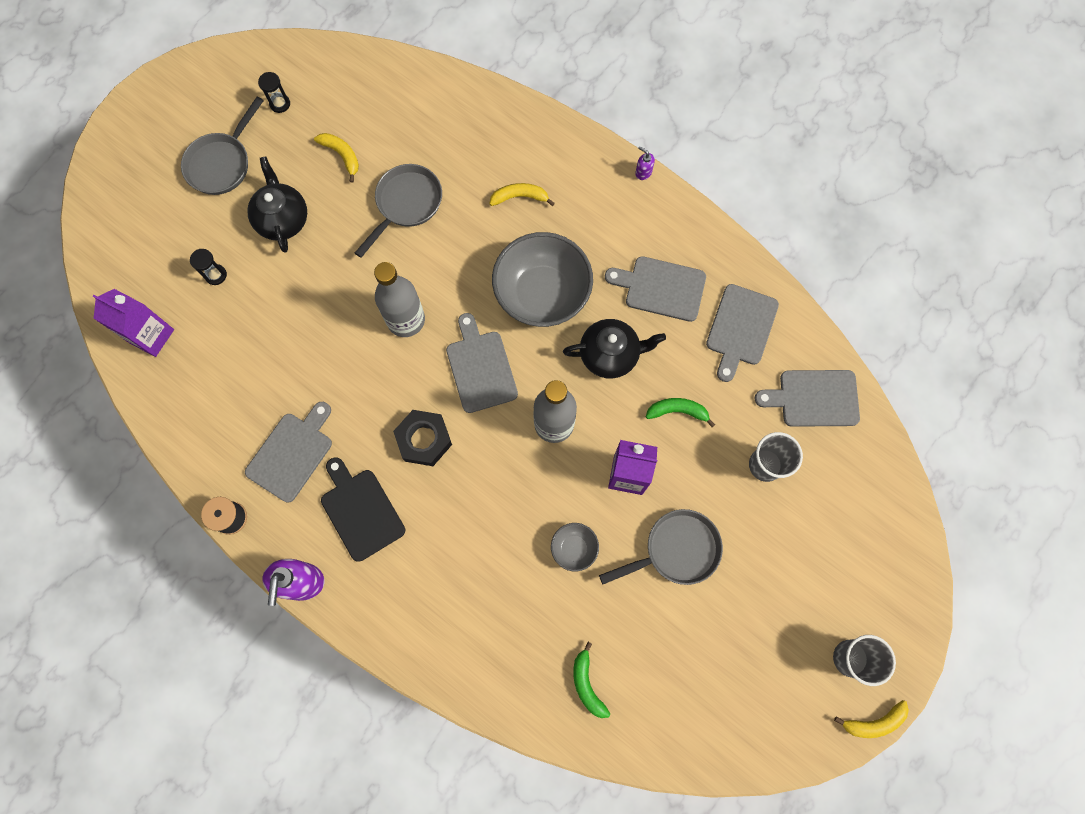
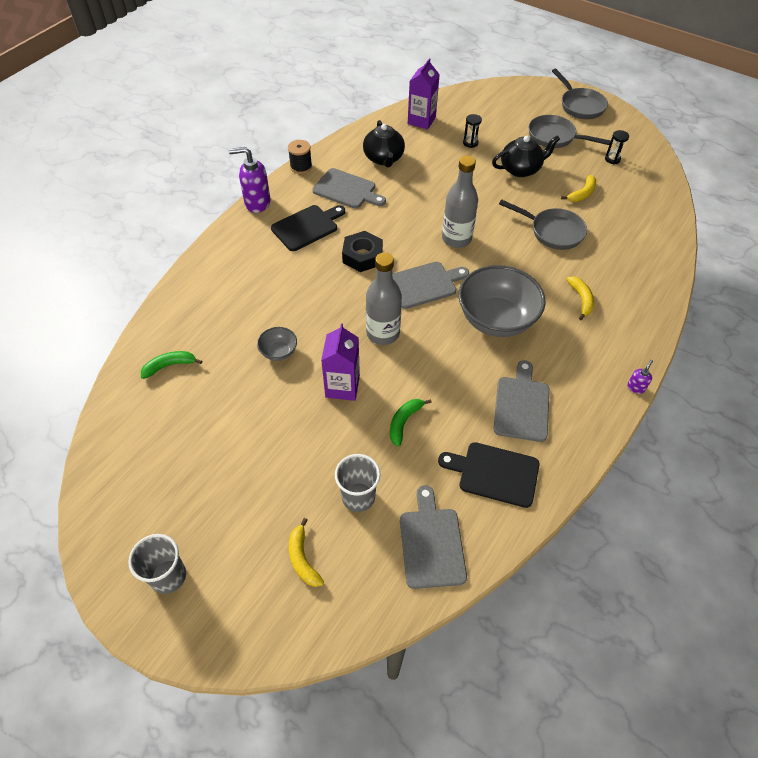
camera: 85 degrees right, 20 degrees down
(610, 354) = (450, 369): black teapot -> black teapot (383, 158)
(676, 550) = (276, 425): grey pan -> grey pan (580, 105)
(677, 411) = (404, 422): green banana -> green banana turned 150 degrees counterclockwise
(740, 328) = (494, 473): grey cutting board -> black cutting board
(874, 722) = (105, 599): yellow banana -> yellow banana (303, 559)

